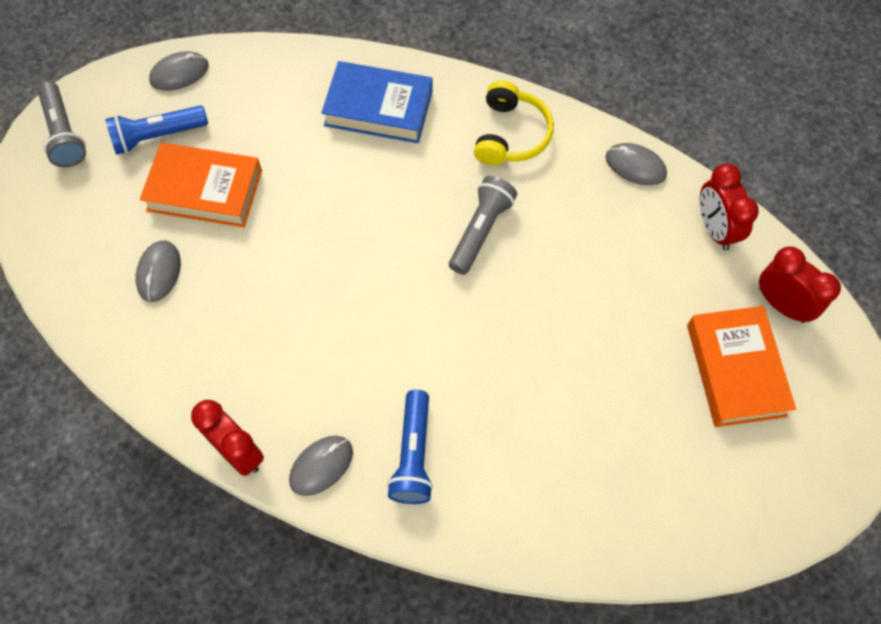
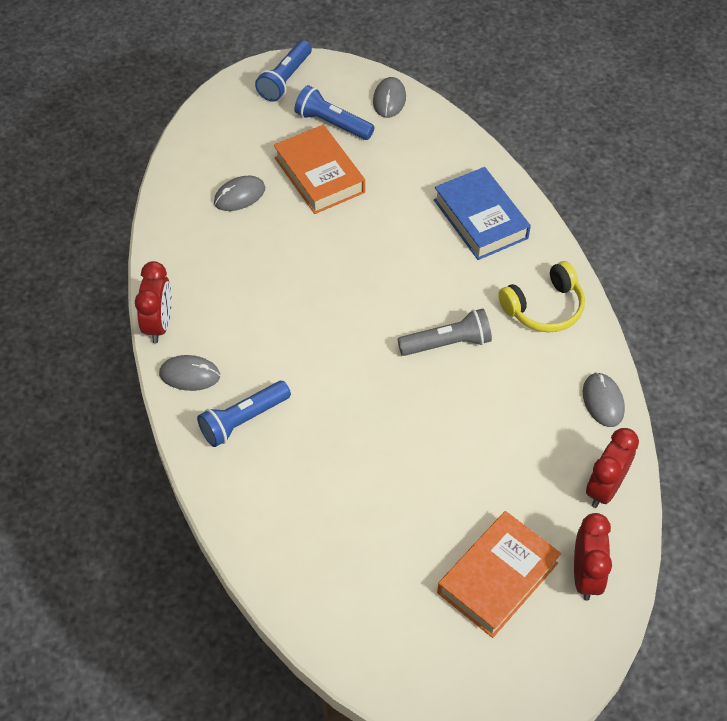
camera: 50 degrees right, 10 degrees down
(64, 134) = (285, 79): grey flashlight -> blue flashlight
(179, 73) = (389, 99): grey mouse -> grey mouse turned 75 degrees clockwise

